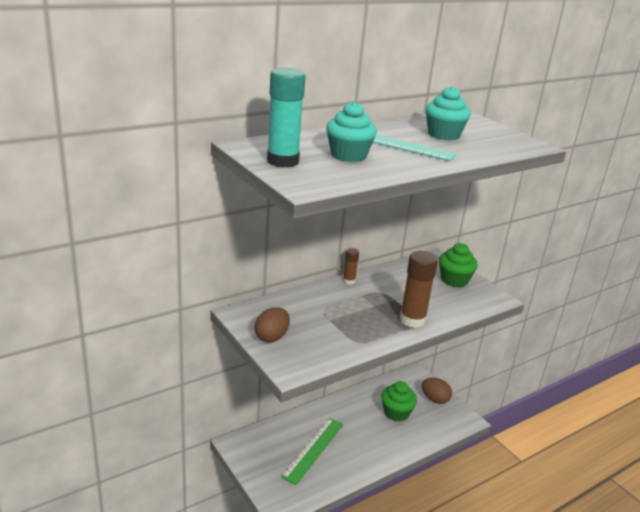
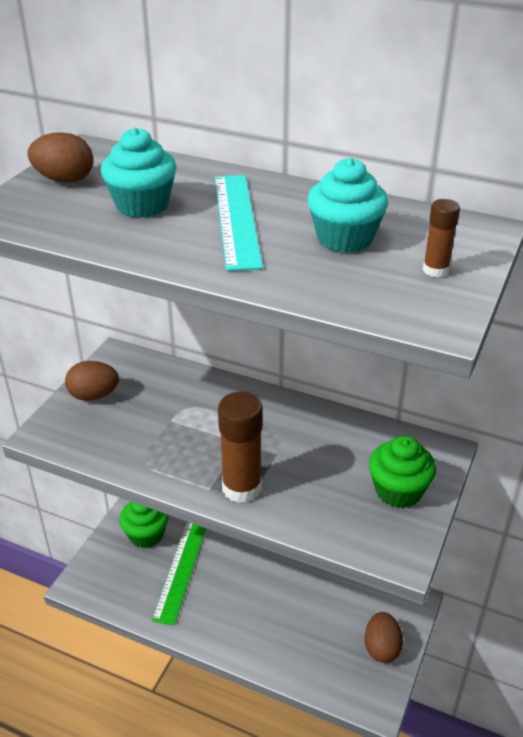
camera: 60 degrees right, 10 degrees up
(283, 161) = (65, 180): turquoise glue stick -> brown egg
(313, 449) = (181, 570): green ruler -> green ruler turned 75 degrees counterclockwise
(349, 281) = (276, 400): brown glue stick -> brown glue stick (435, 270)
(396, 413) = (314, 617): green cupcake -> green cupcake (146, 534)

